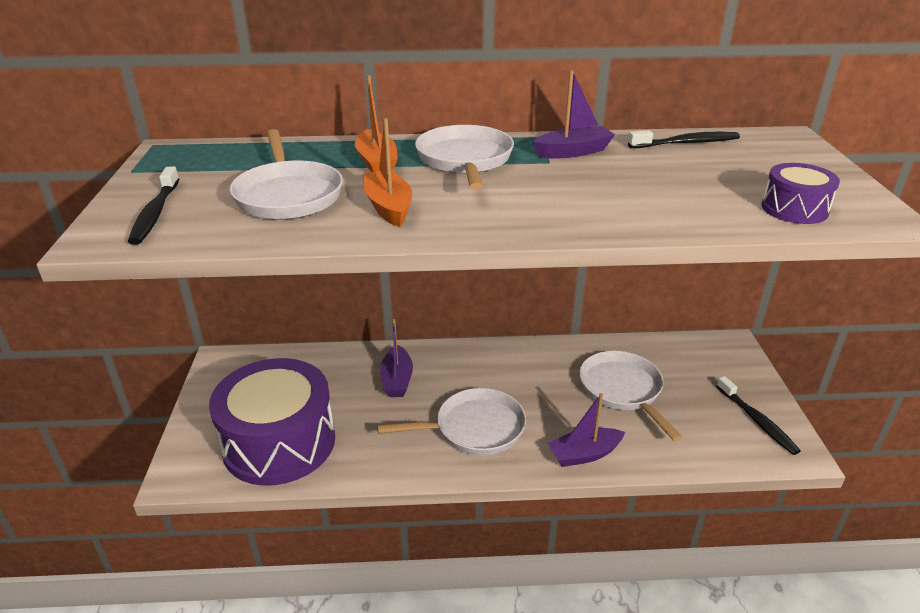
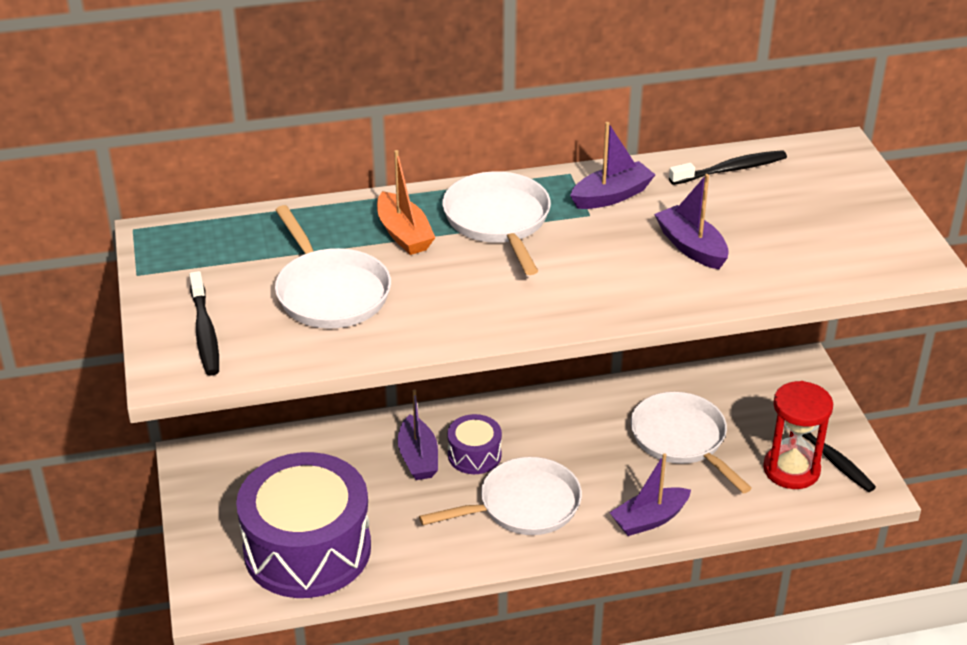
camera: 10 degrees left, 5 degrees up
(388, 207) = (442, 298): orange boat -> none
(642, 189) = (691, 247): none -> purple boat
(719, 426) = (791, 469): none -> red hourglass
(794, 209) = (840, 259): purple drum -> purple drum (474, 455)

